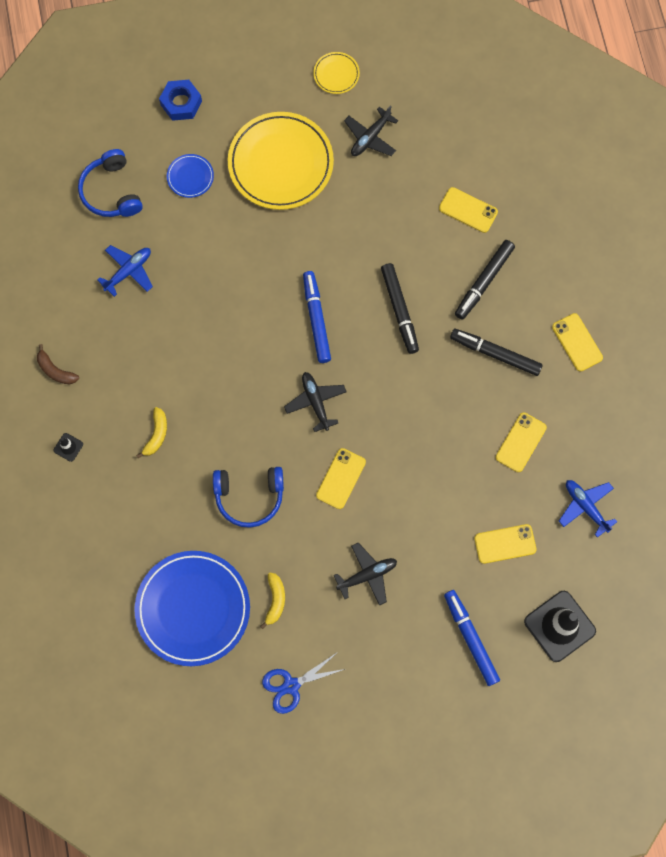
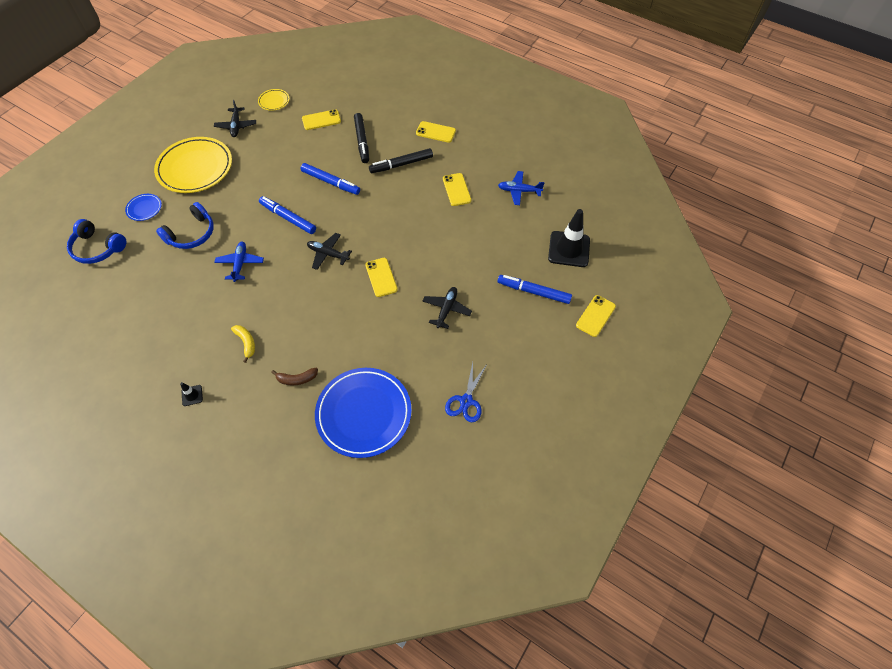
camera: 45 degrees left, 15 degrees down
(55, 370) = (143, 362): brown banana -> brown banana (297, 379)
(128, 271) = (146, 277): blue plane -> blue plane (240, 264)
(181, 103) = (105, 181): blue nut -> none
(249, 497) = (337, 328): blue headphones -> blue headphones (192, 234)
(275, 600) = (409, 366): yellow banana -> none
(336, 74) = (189, 114): yellow plate -> yellow plate (274, 101)
(399, 310) = (331, 182): black marker -> blue marker
(505, 544) = (500, 237): yellow phone -> yellow phone (595, 316)

